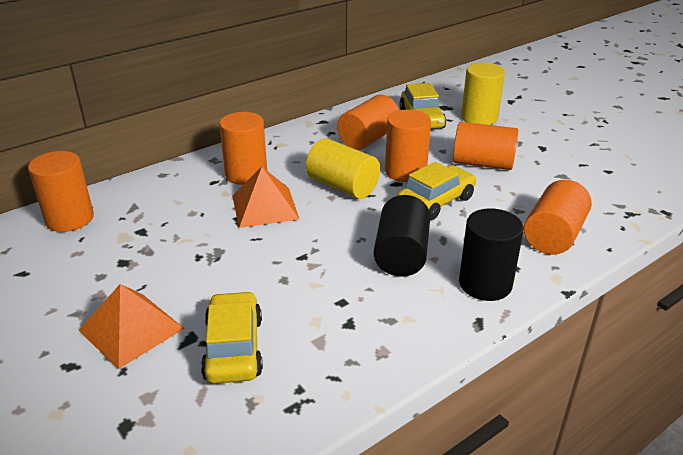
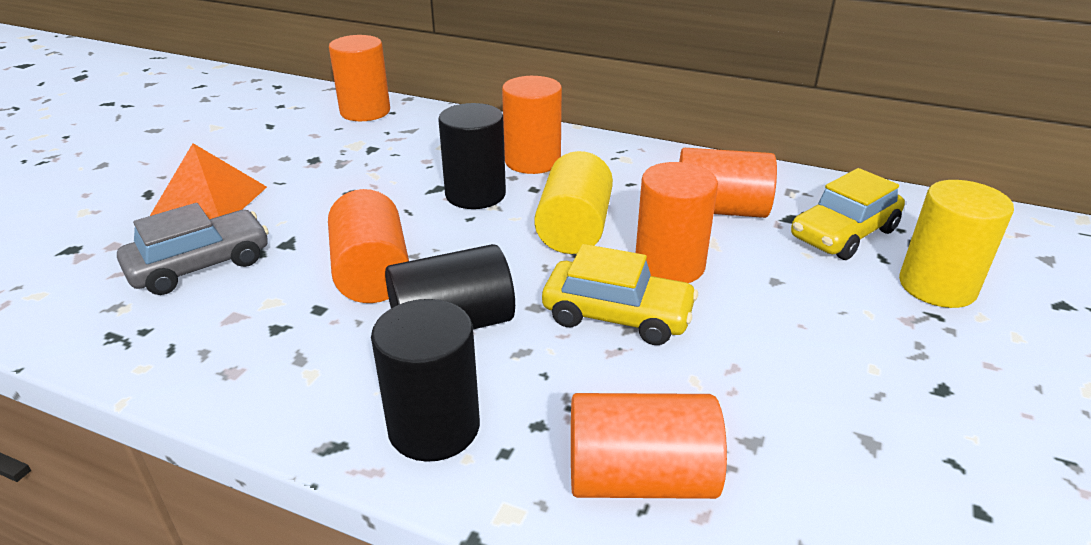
camera: 60 degrees right, 0 degrees up
(233, 348) = (200, 265): yellow car -> grey car
(264, 207) = (475, 194): orange pyramid -> black cylinder
(482, 163) = (787, 331): orange cylinder -> orange cylinder (372, 274)

